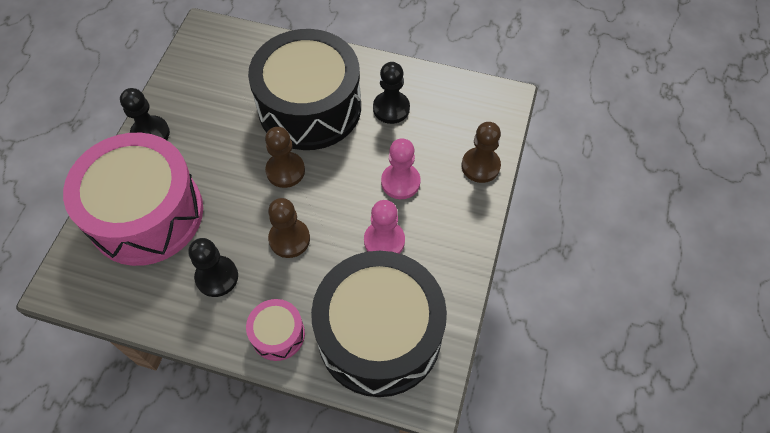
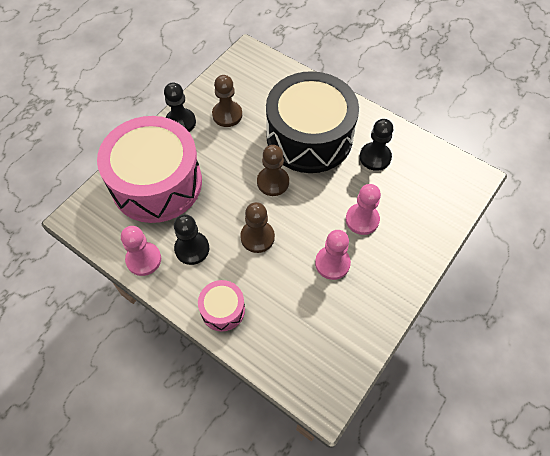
camera: 20 degrees right, 0 degrees up
(162, 308) = (143, 259): none -> pink pawn
(379, 334) = (302, 338): black drum -> none
(480, 166) = (434, 227): brown pawn -> brown pawn (227, 115)

